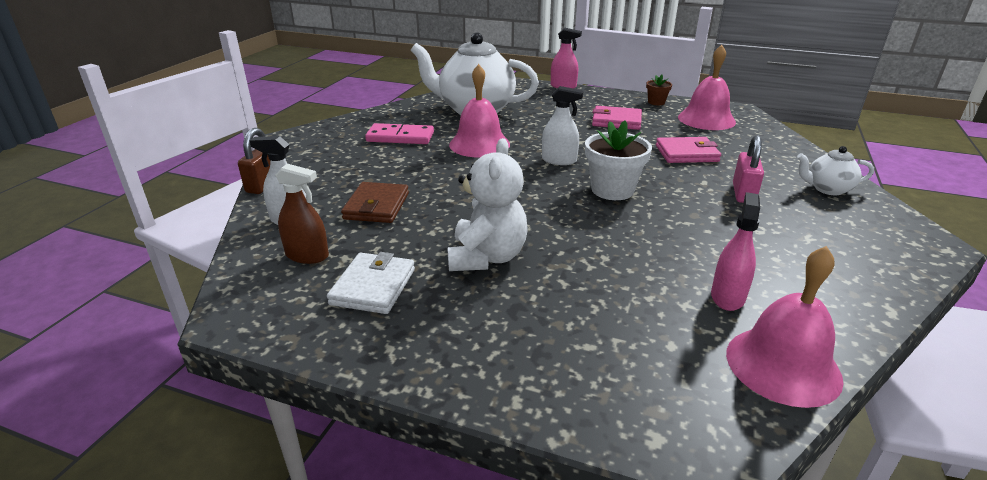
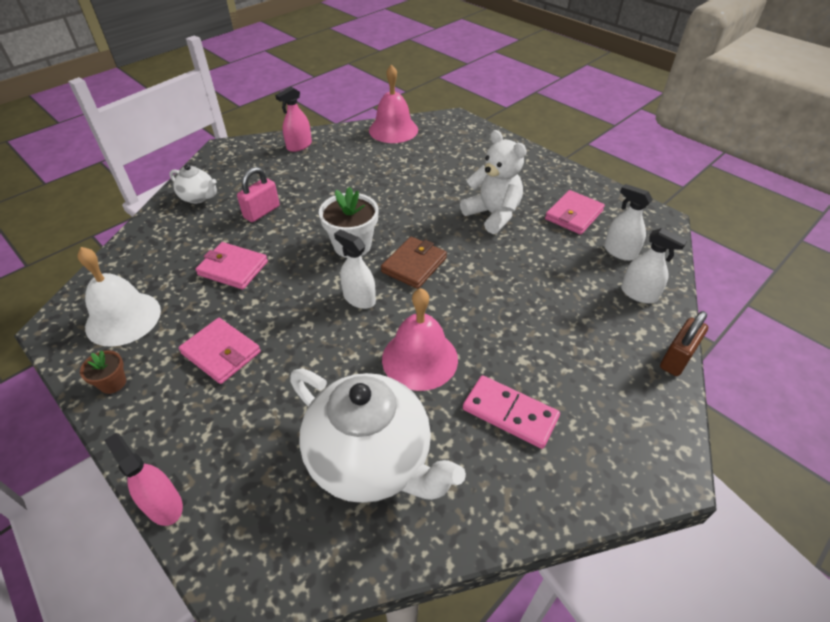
camera: 155 degrees left, 15 degrees up
(307, 255) = (620, 252): brown spray bottle -> white spray bottle
(373, 287) = (574, 215): white wallet -> pink wallet
(376, 206) = (561, 288): brown wallet -> brown wallet (414, 265)
(487, 257) = (493, 215): white teddy bear -> white teddy bear turned 105 degrees clockwise
(706, 119) = (123, 318): pink bell -> white bell
(727, 297) = (377, 157): pink spray bottle -> pink spray bottle (299, 146)

